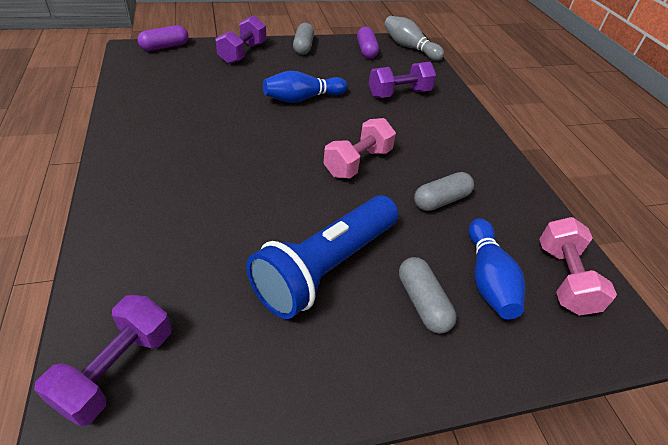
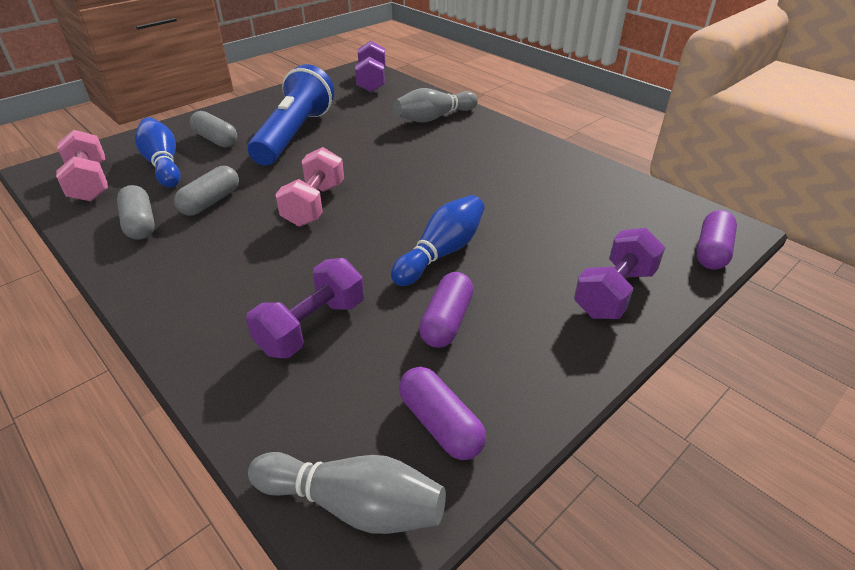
camera: 155 degrees right, 5 degrees down
(150, 224) = (434, 118): none -> grey bowling pin
(242, 53) = (614, 293): purple dumbbell -> purple dumbbell turned 45 degrees clockwise
(303, 47) = (557, 363): grey capsule -> grey capsule (140, 224)
(333, 73) = (446, 321): none -> purple capsule

